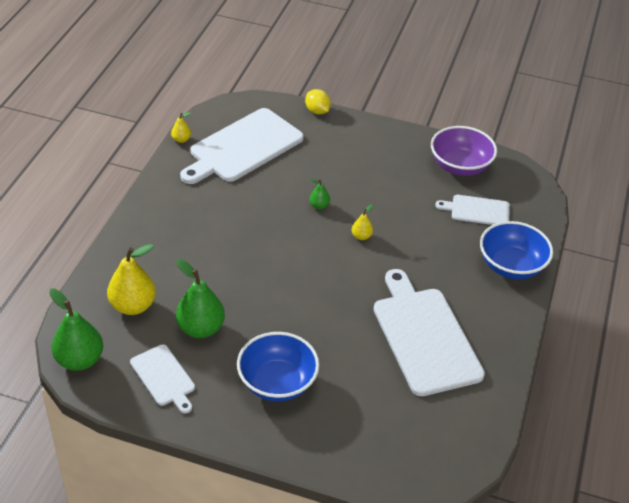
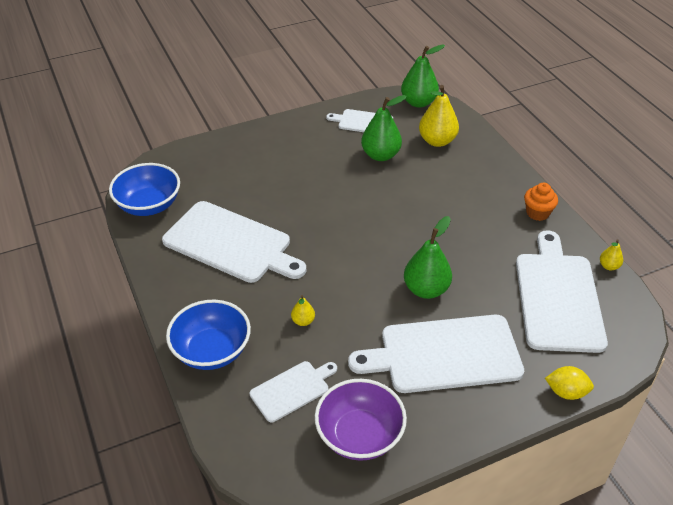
camera: 140 degrees right, 0 degrees up
(163, 197) = (537, 213): none -> orange cupcake
(277, 382) = (296, 158): blue bowl -> blue bowl (149, 205)
(319, 206) = (426, 289): green pear -> green pear, size x2.05
(359, 167) = (444, 354): none -> white cutting board
(361, 236) = (361, 287): yellow pear -> yellow pear (303, 321)

